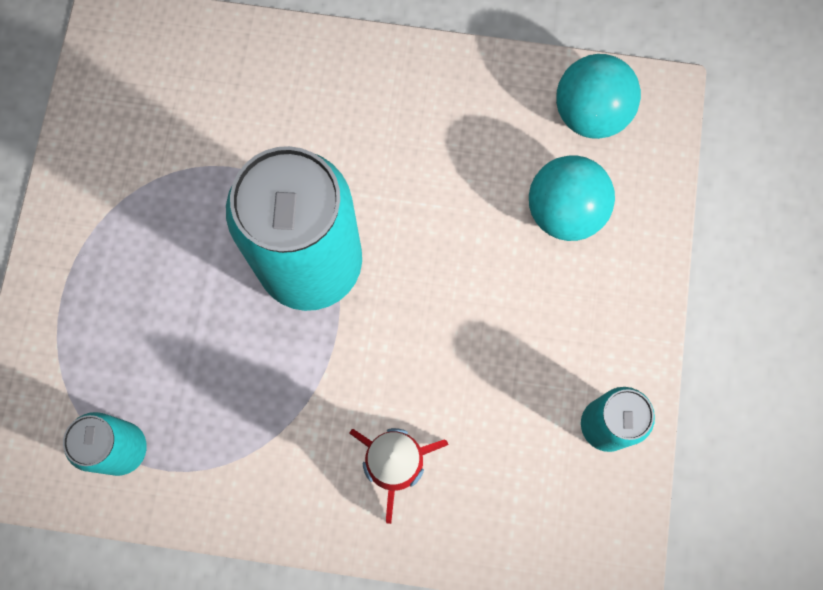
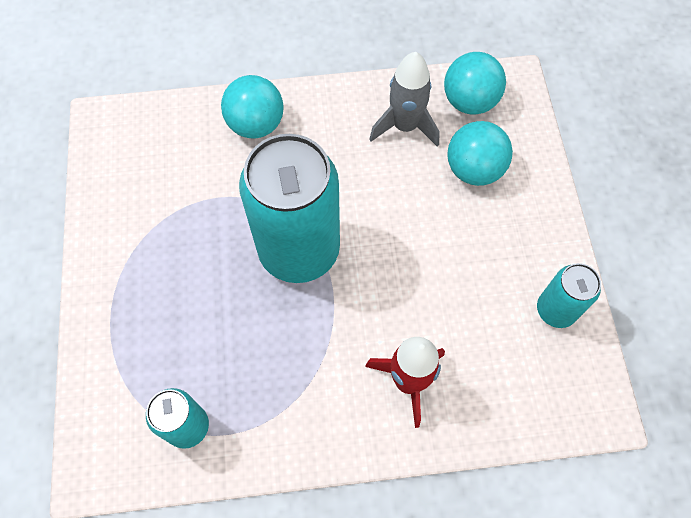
camera: 15 degrees left, 10 degrees down
(302, 78) = (256, 125): none -> turquoise ball
(494, 128) = (405, 126): none -> grey rocket

